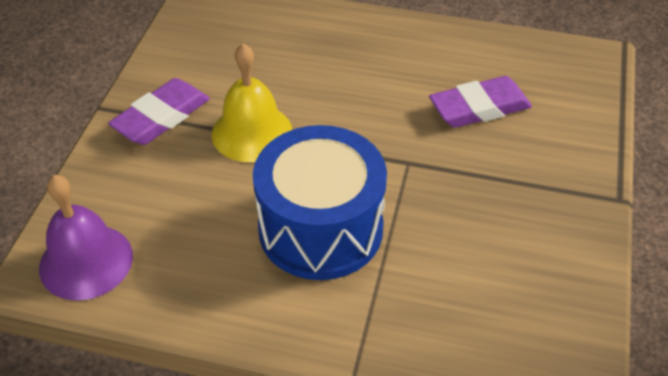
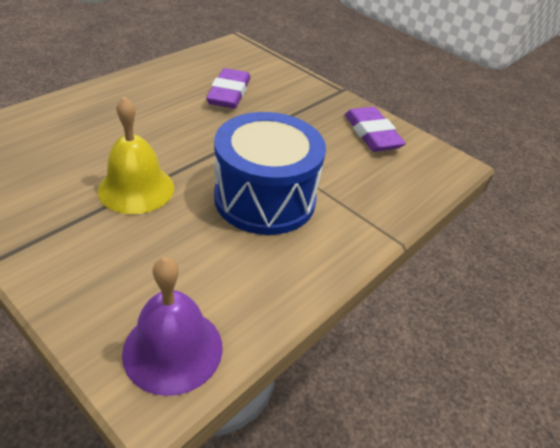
camera: 65 degrees left, 5 degrees down
(161, 117) = (53, 229): purple eraser -> purple eraser (372, 134)

